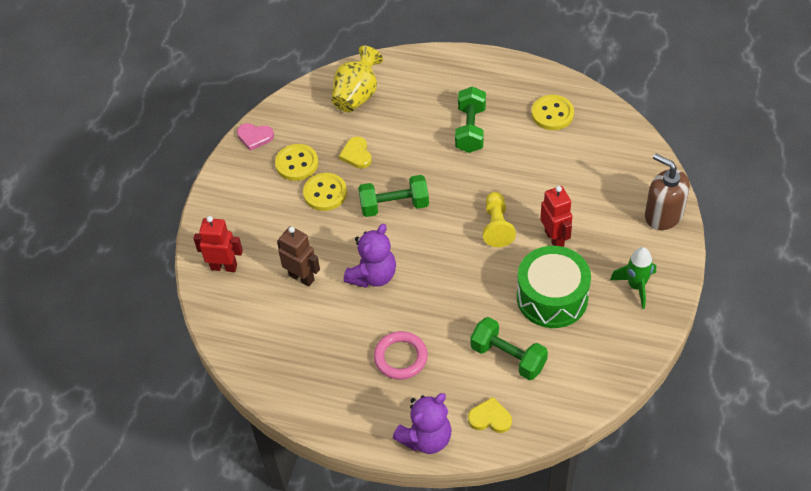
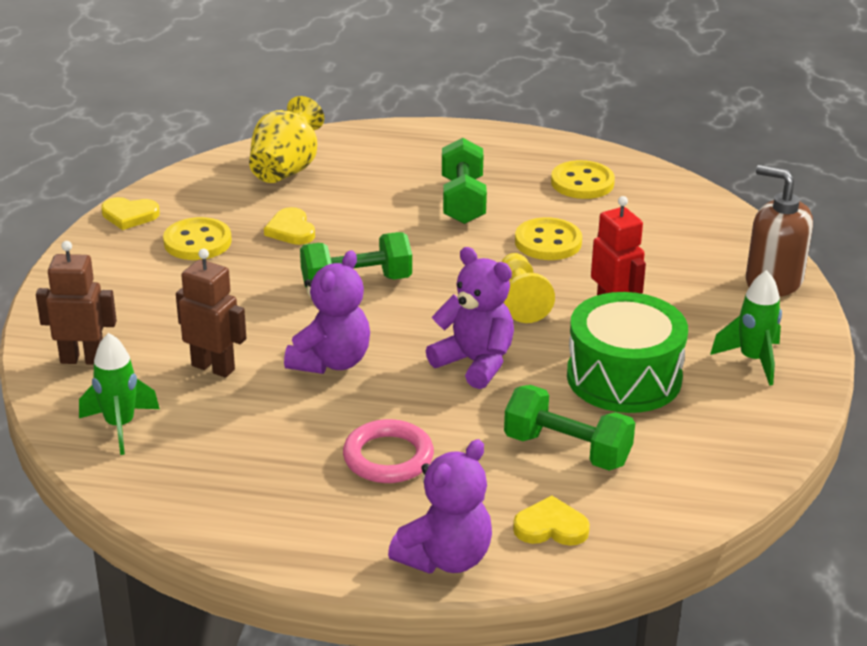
camera: 10 degrees left, 20 degrees down
(224, 267) = (82, 359): red robot -> brown robot
(245, 324) = (120, 426): none -> green rocket
(255, 137) = (129, 215): pink heart -> yellow heart
(325, 193) = (245, 272): yellow button -> yellow button (548, 242)
(461, 281) = (475, 363): none -> purple teddy bear

